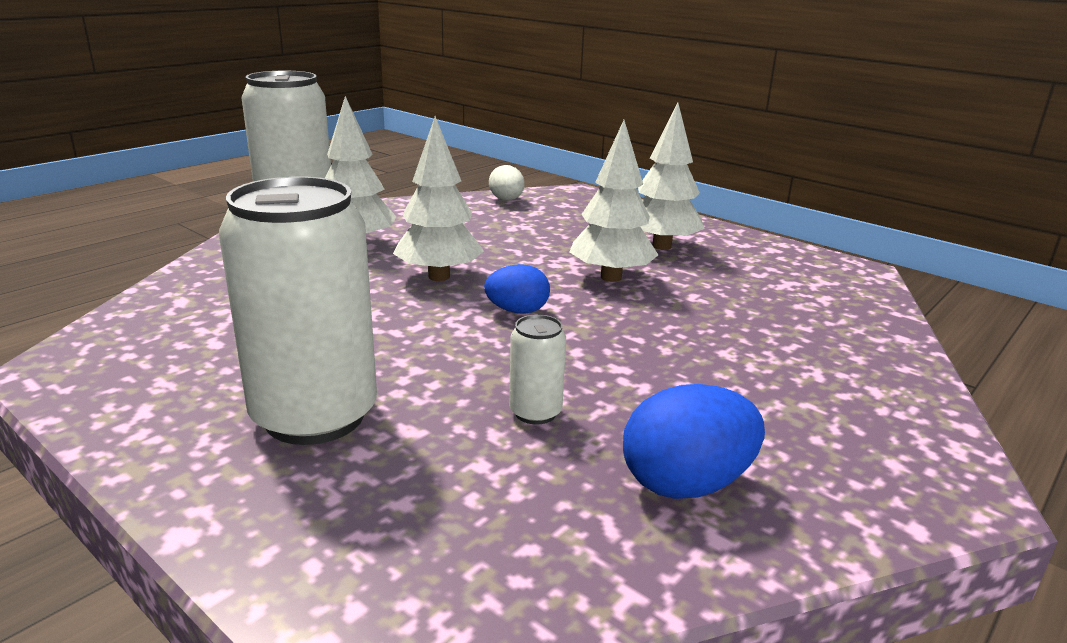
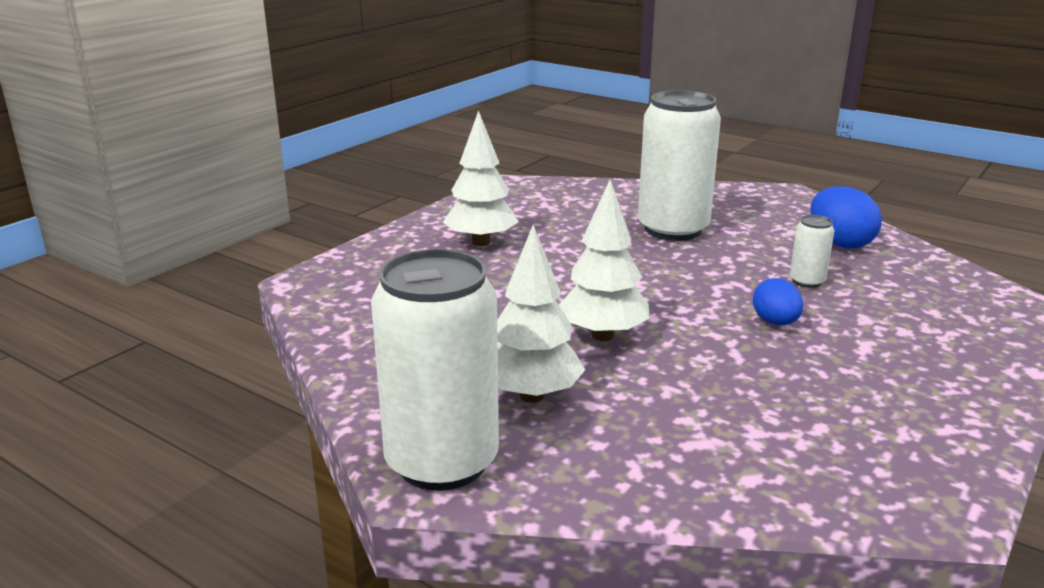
camera: 95 degrees left, 0 degrees up
(315, 416) = (883, 353): white can -> white can (673, 229)
(506, 200) = (340, 319): white egg -> none
(517, 311) = (659, 295): blue egg -> blue egg (775, 322)
(611, 277) = (566, 262): white tree -> none

